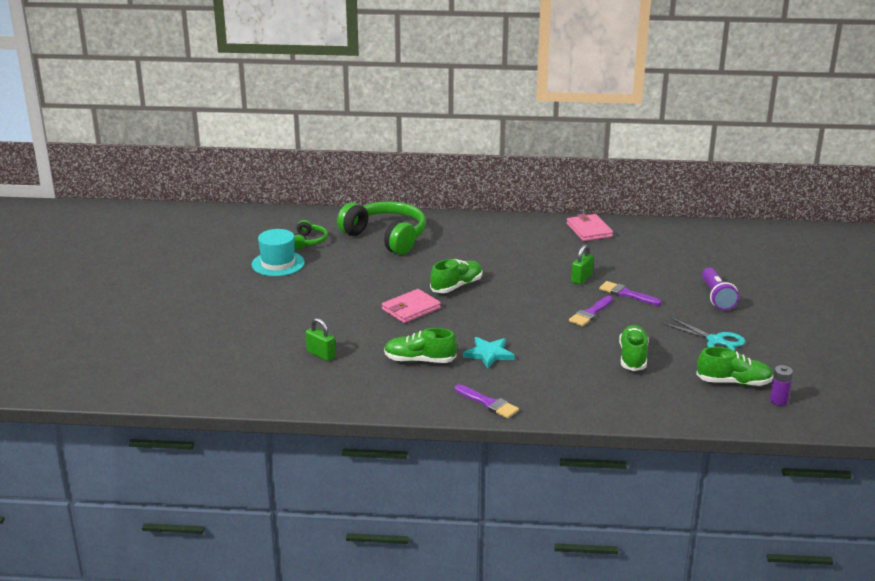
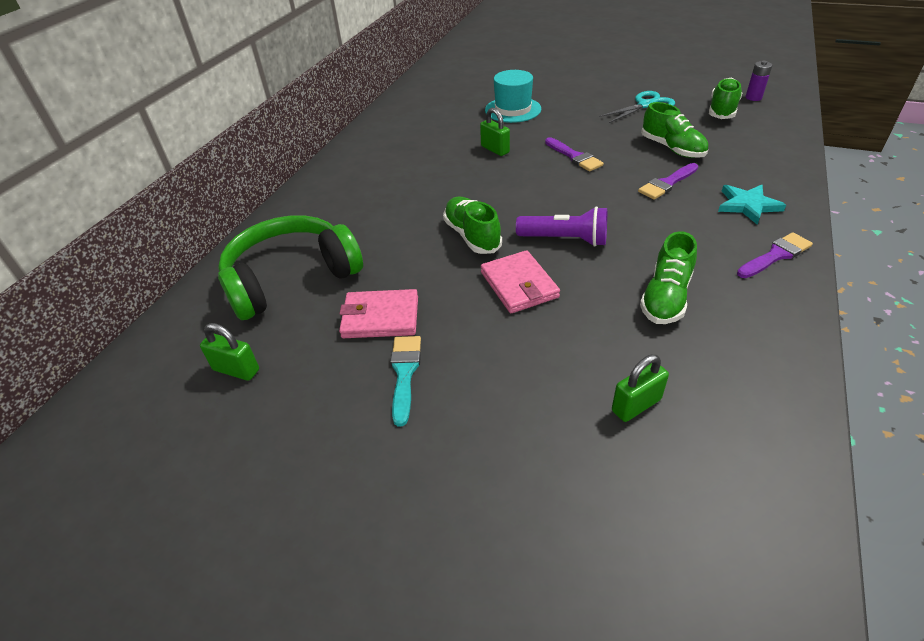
camera: 70 degrees left, 15 degrees up
(278, 264) = (290, 425): turquoise hat -> turquoise hat (513, 109)
(308, 241) = (236, 370): green headphones -> green padlock
(321, 286) = (404, 373): none -> turquoise brush
(489, 354) = (655, 237): turquoise star -> turquoise star (747, 205)
(589, 230) = (388, 128): pink wallet -> pink wallet (380, 317)
(626, 294) = (540, 131): purple brush -> purple brush (667, 183)
(633, 357) = (672, 148): green shoe -> green shoe turned 150 degrees counterclockwise
(716, 297) = (564, 91): purple flashlight -> purple flashlight (565, 239)

